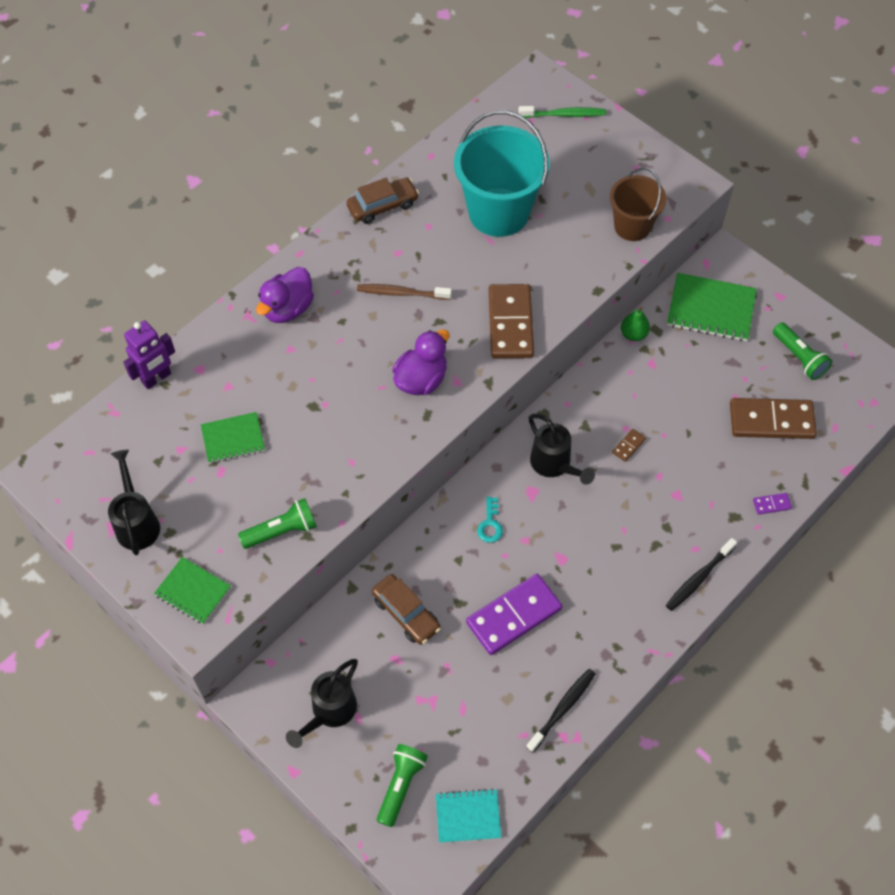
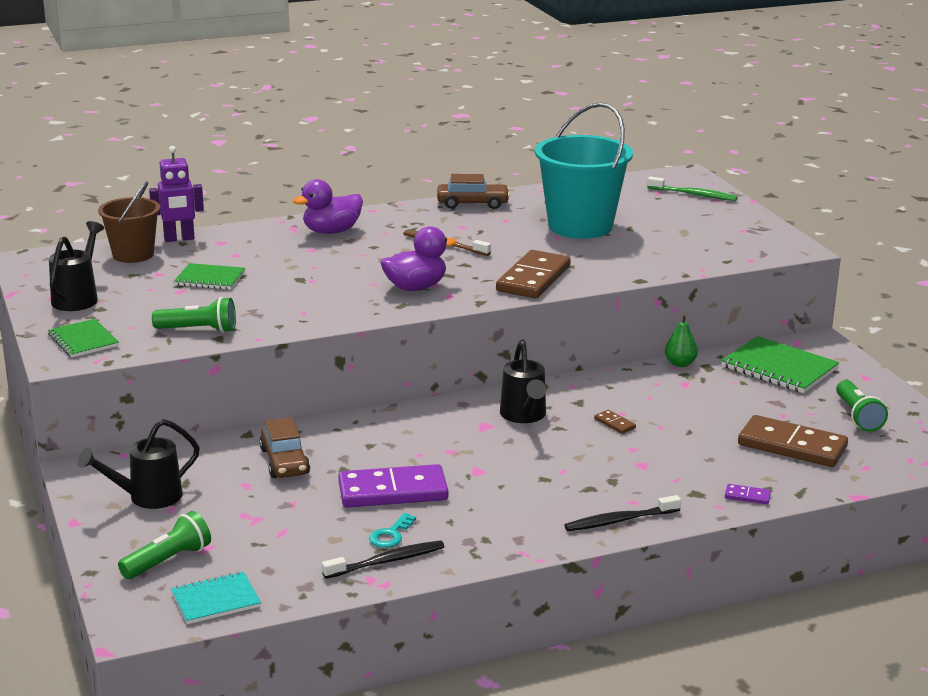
camera: 25 degrees right, 35 degrees down
(468, 816) = (216, 600): turquoise notebook -> turquoise notebook turned 45 degrees counterclockwise
(490, 524) = (423, 433): turquoise key -> turquoise key (391, 535)
(628, 446) = (614, 424): brown domino -> brown domino turned 75 degrees clockwise
(632, 226) = (709, 257): brown bucket -> brown bucket (133, 255)

